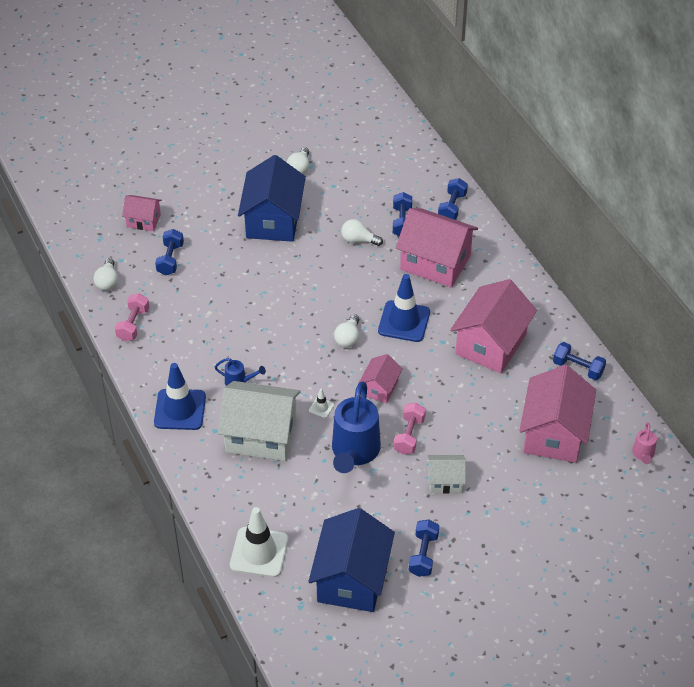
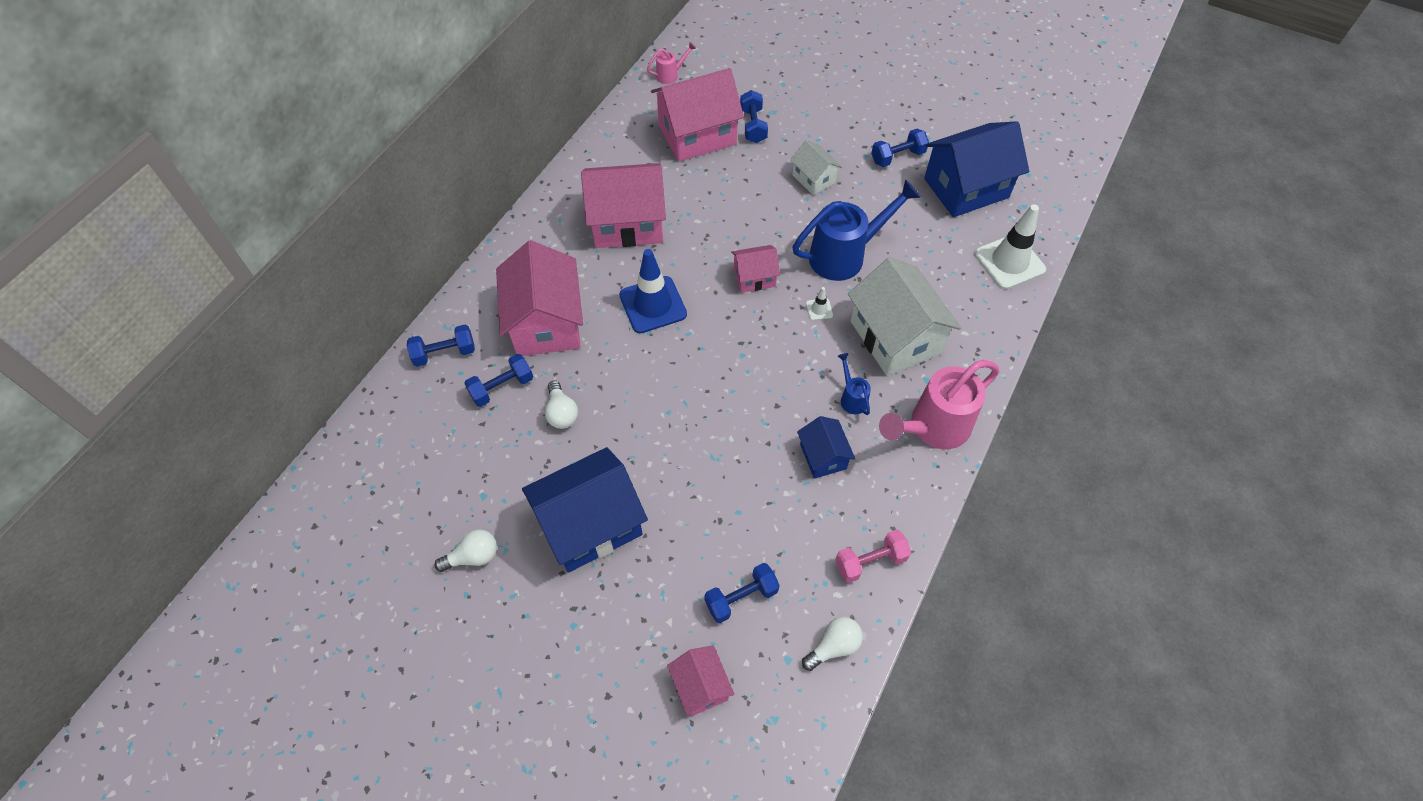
camera: 125 degrees left, 10 degrees up
(180, 410) = (933, 427): blue traffic cone -> pink watering can
(214, 343) = (823, 456): none -> blue house
(348, 338) = (713, 339): white light bulb -> none
(409, 435) = (789, 227): pink dumbbell -> none
(578, 368) = (607, 151): blue dumbbell -> blue dumbbell (753, 126)

